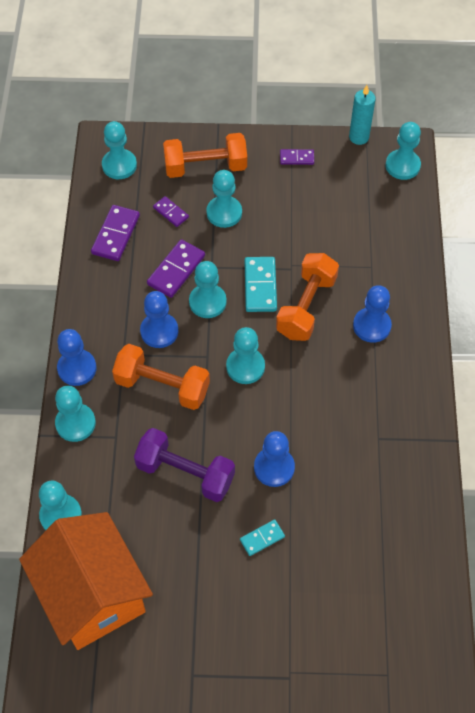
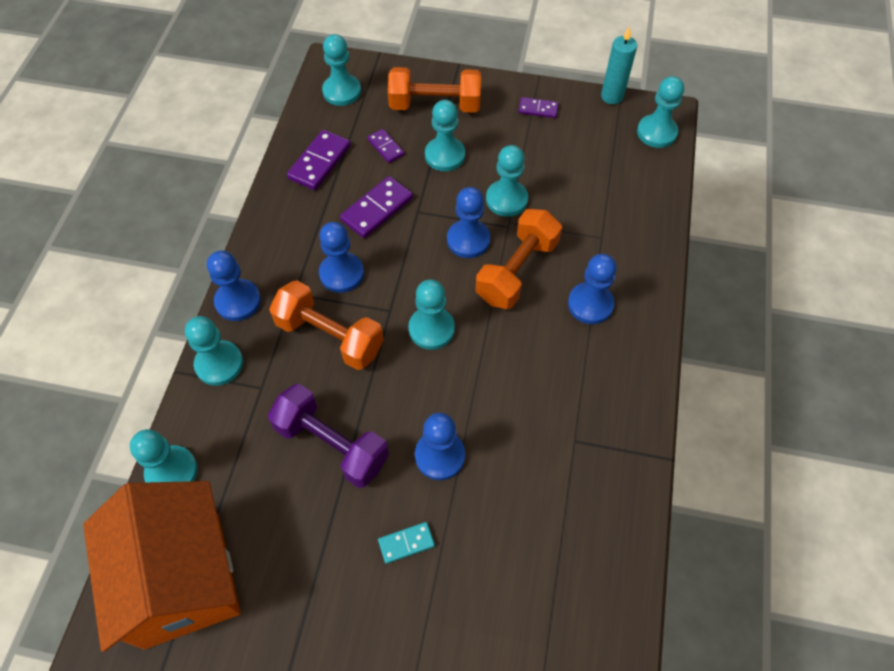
camera: 10 degrees right, 0 degrees up
(207, 302) = (404, 249): turquoise pawn -> turquoise pawn (506, 199)
(260, 286) = (468, 240): turquoise domino -> blue pawn

